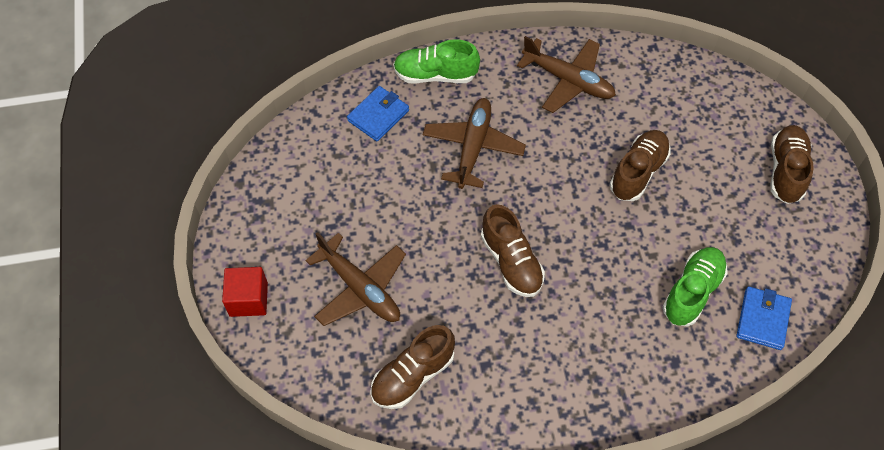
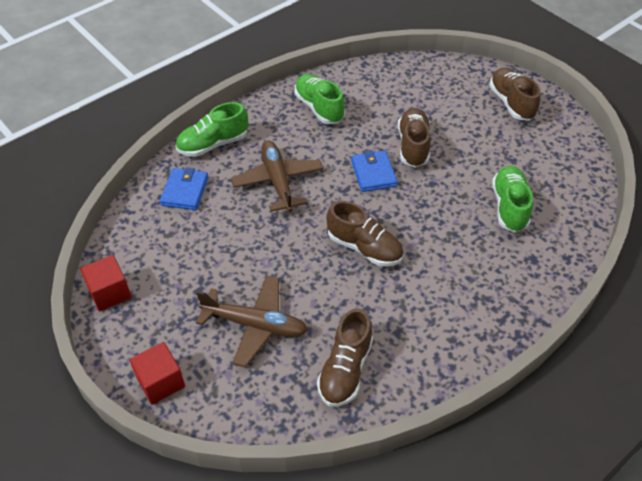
camera: 30 degrees left, 10 degrees down
(254, 189) = (110, 292): none -> red cube
(568, 80) = (319, 108): brown plane -> green shoe
(762, 319) = (569, 202): blue wallet -> blue wallet (373, 173)

